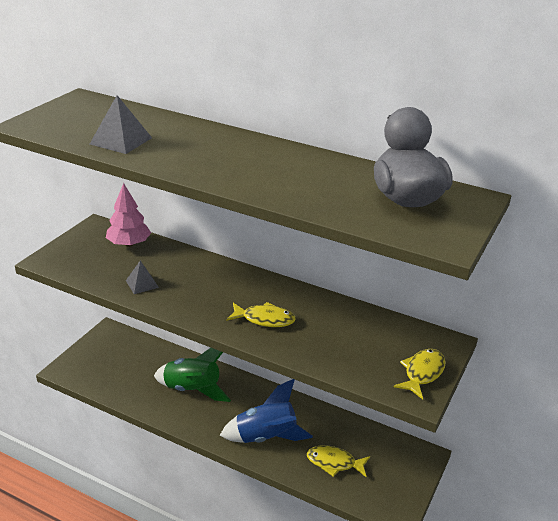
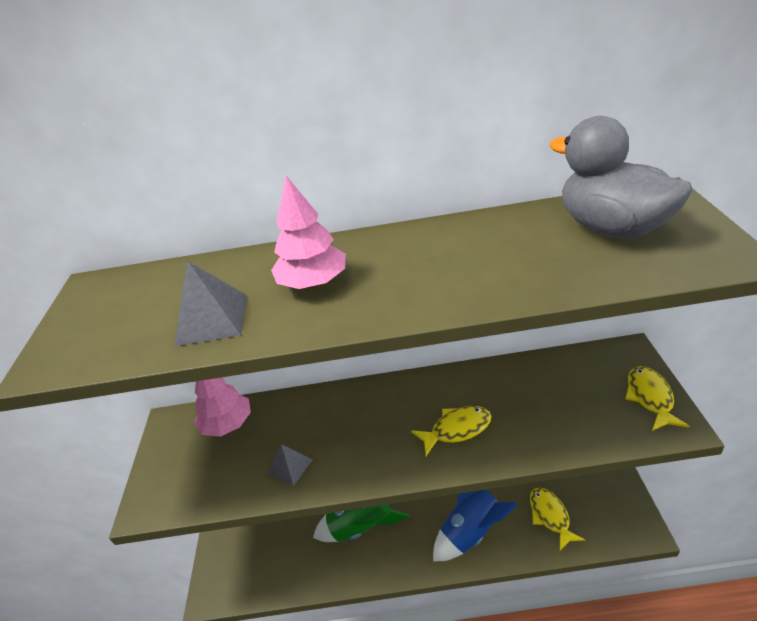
camera: 25 degrees left, 5 degrees up
(193, 147) = (313, 282): none -> pink tree
(334, 463) = (550, 516): yellow fish -> yellow fish turned 90 degrees clockwise

